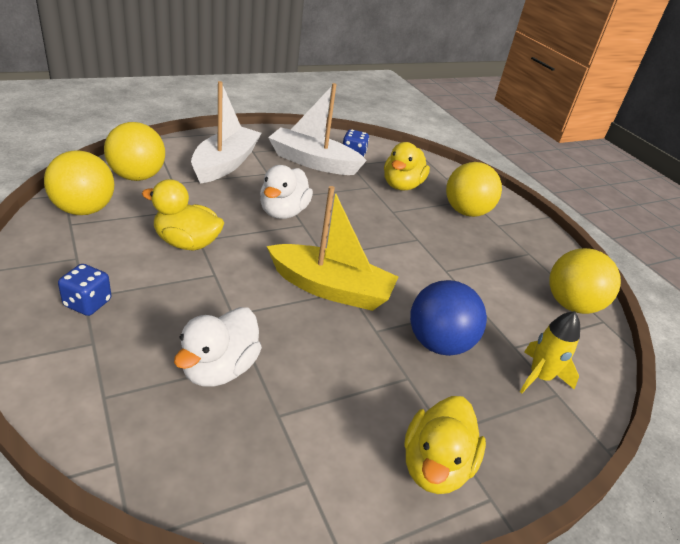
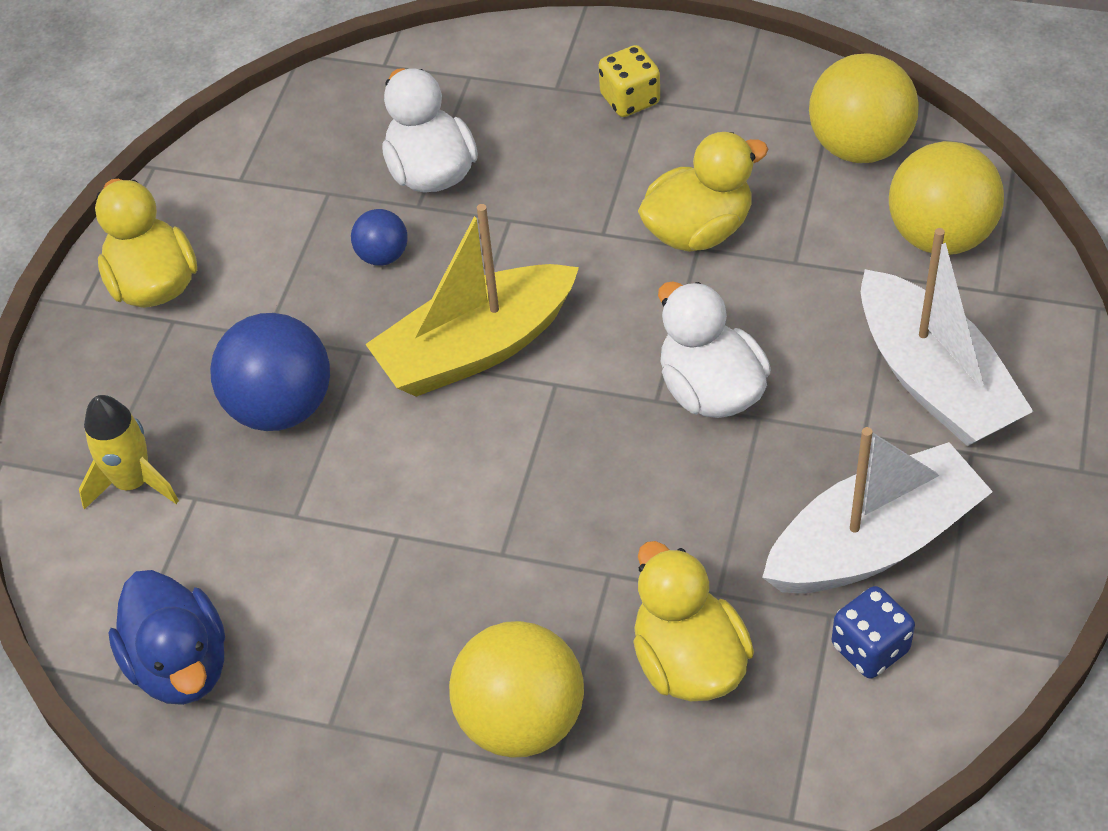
camera: 140 degrees right, 15 degrees up
(87, 303) = (630, 100): blue dice -> yellow dice
(306, 356) = (382, 256): none -> blue ball
(571, 305) = (180, 665): yellow ball -> blue duck

